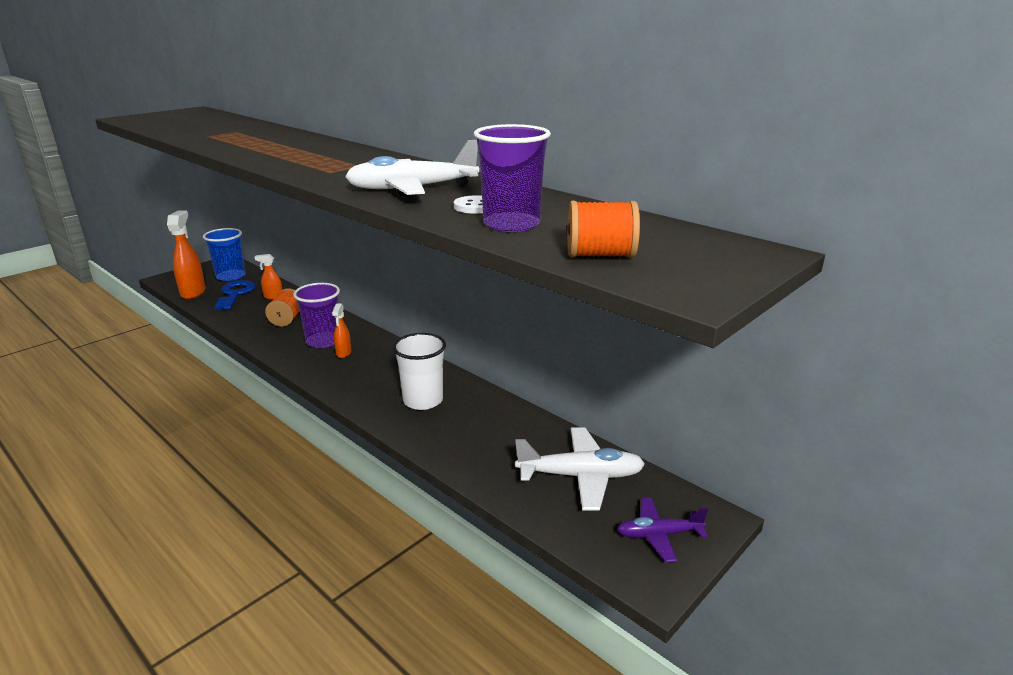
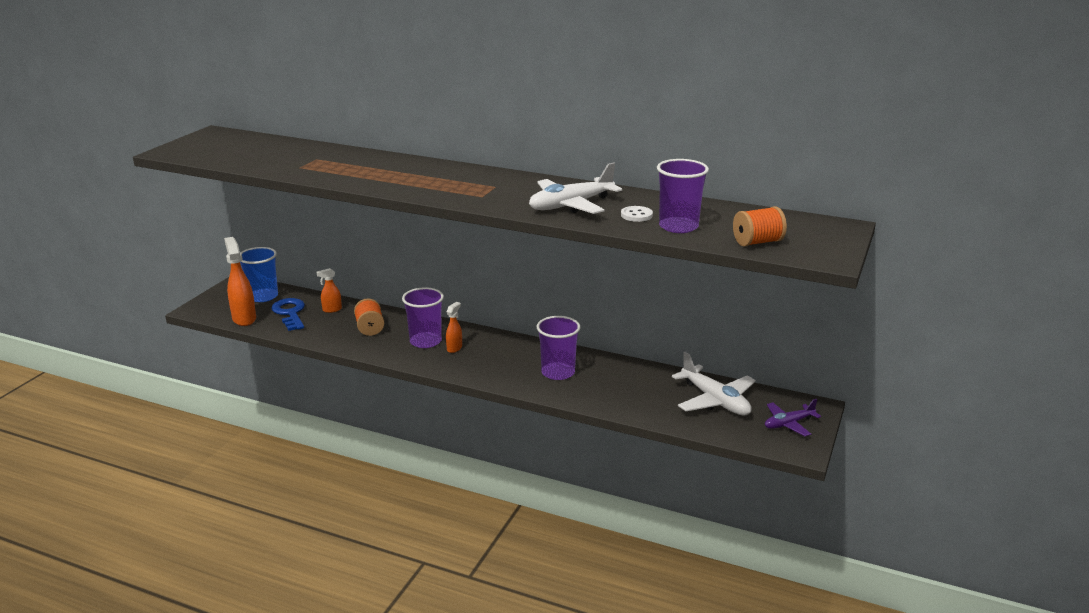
camera: 20 degrees left, 0 degrees up
(343, 353) = (454, 348): orange spray bottle -> orange spray bottle turned 135 degrees counterclockwise
(423, 400) = (558, 372): white cup -> purple cup
(580, 476) = (715, 400): white plane -> white plane turned 75 degrees clockwise

